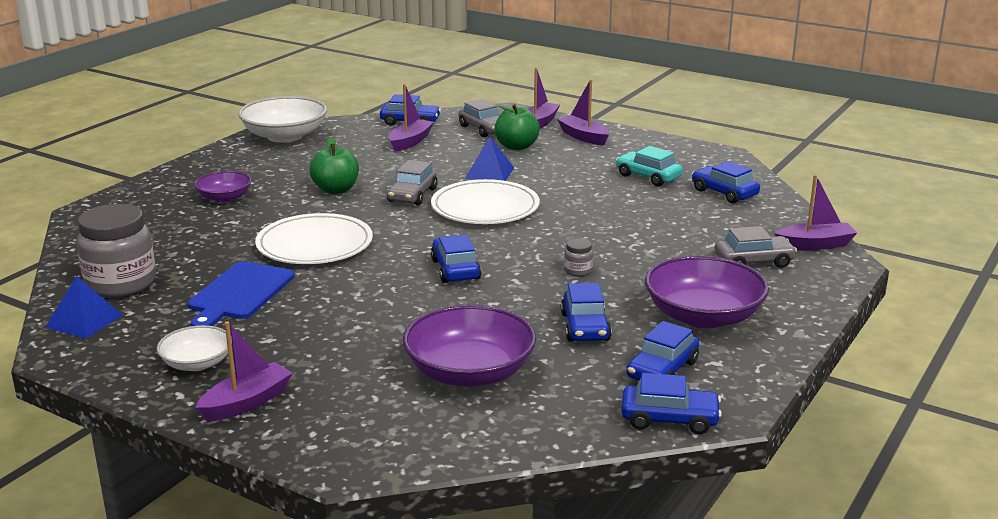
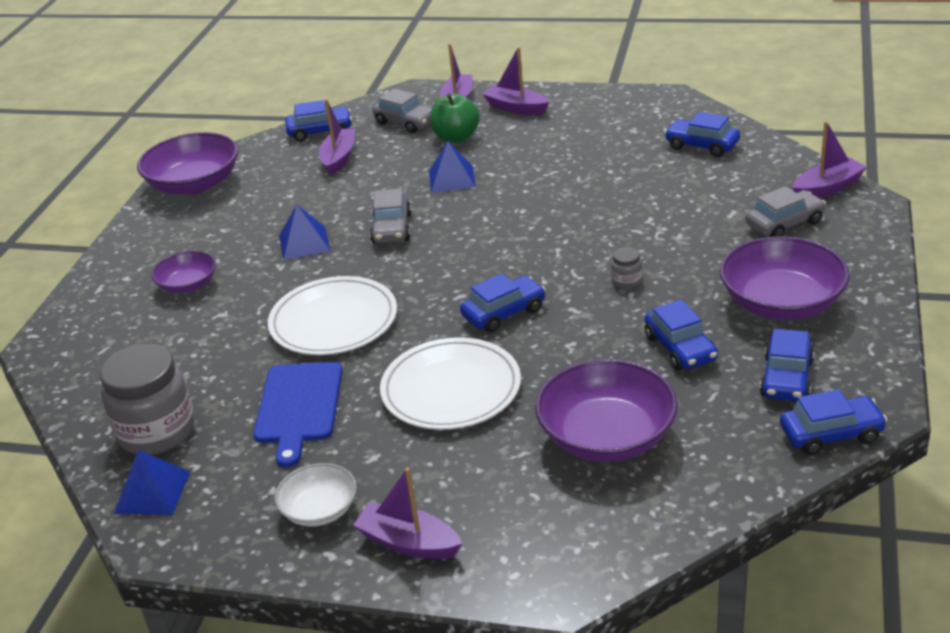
camera: 15 degrees left, 10 degrees up
(246, 402) = (409, 543): purple boat -> purple boat turned 90 degrees counterclockwise
(285, 136) = (194, 184): white bowl -> purple bowl
(336, 190) = (304, 243): green apple -> blue pyramid
(455, 269) = (504, 313): blue car -> blue car turned 90 degrees clockwise
(485, 207) = (478, 225): white plate -> white plate (451, 389)
(648, 177) = (615, 143): turquoise car -> none

